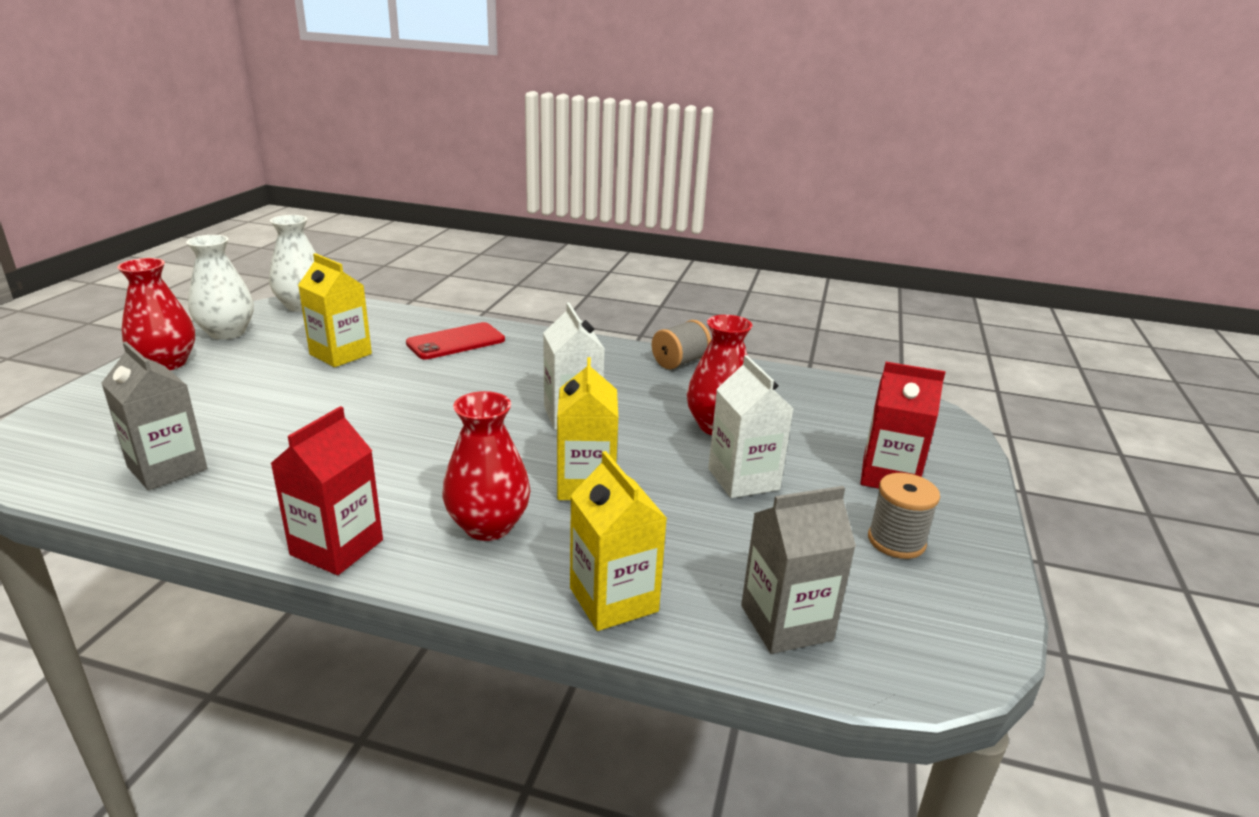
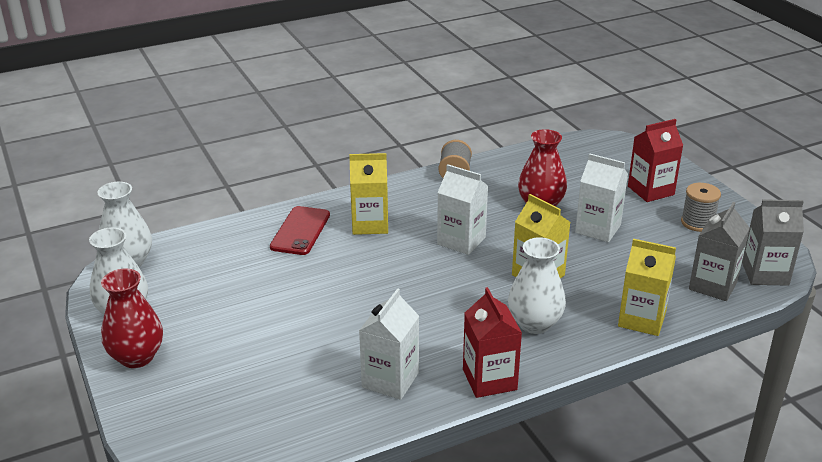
camera: 40 degrees left, 5 degrees up
(167, 468) = (309, 407): grey carton -> grey carton (765, 274)
(265, 488) = (390, 380): none -> white carton
(340, 354) = (245, 281): yellow carton -> yellow carton (370, 224)
(488, 526) = (534, 323): red vase -> white vase

